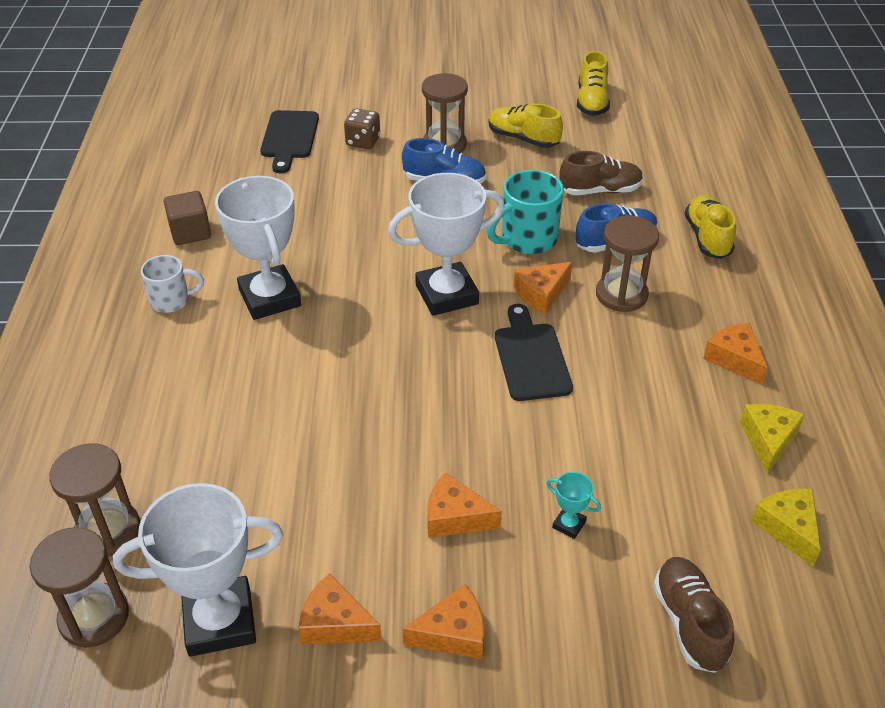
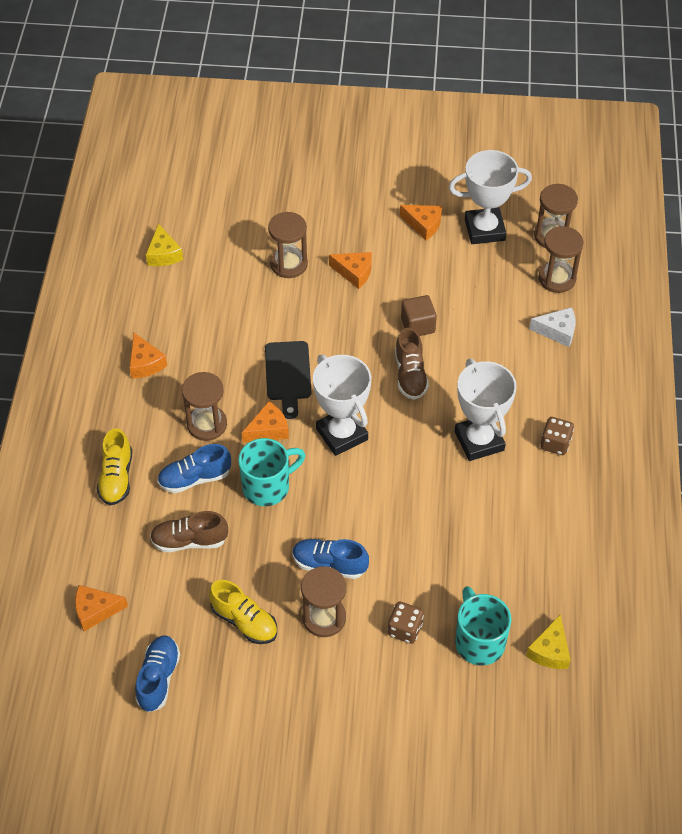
camera: 175 degrees left, 10 degrees up
(131, 443) = (557, 331): none -> white cheese
(171, 301) = (555, 443): white mug -> brown dice
(190, 232) = (554, 516): brown cube -> brown cube (418, 325)
(289, 138) = (479, 641): black cutting board -> turquoise mug
(446, 294) = (341, 434): white trophy -> white trophy turned 75 degrees clockwise
(453, 633) = (362, 216): orange cheese -> orange cheese (95, 610)
(569, 525) = (289, 264): turquoise trophy -> brown hourglass
(591, 102) = (158, 678): yellow shoe -> blue shoe
(689, 622) = (238, 213): brown shoe -> brown shoe (410, 375)
(768, 440) = (150, 305): yellow cheese -> yellow cheese (550, 651)

